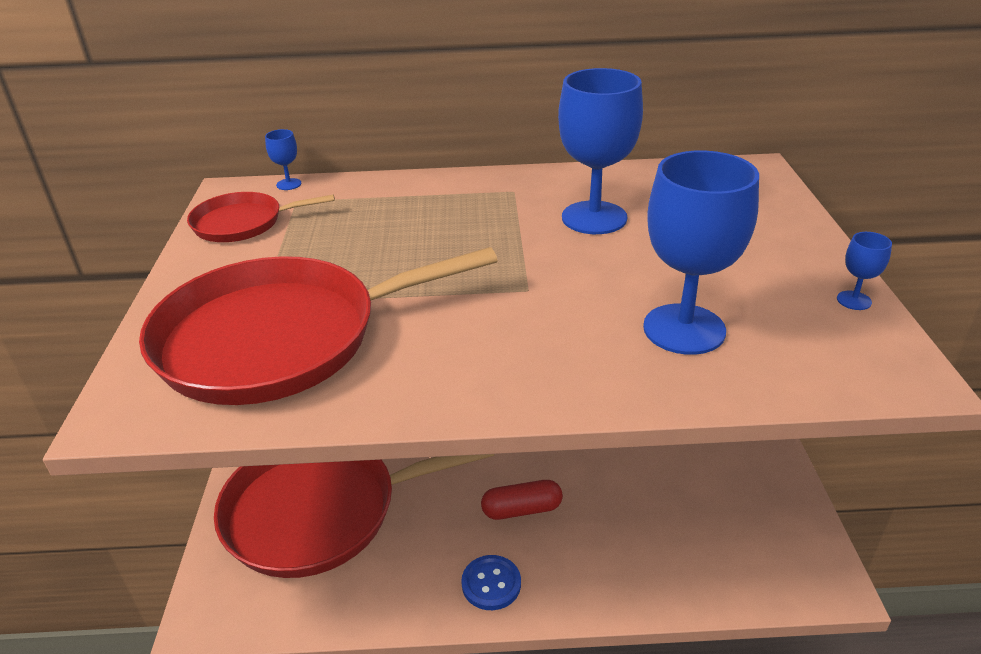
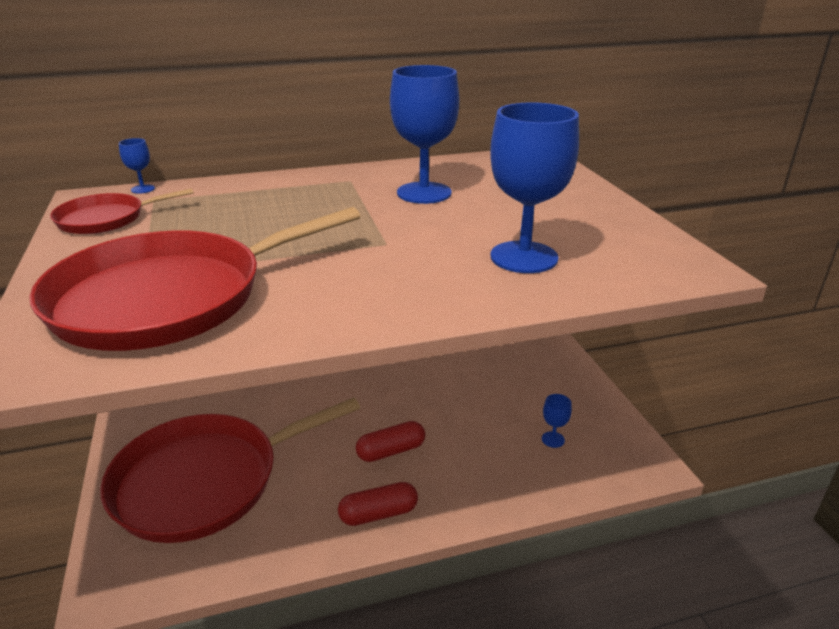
camera: 15 degrees left, 5 degrees down
(491, 584) = (378, 514): blue button -> red capsule
(854, 300) = (643, 228): blue goblet -> blue goblet (553, 439)

